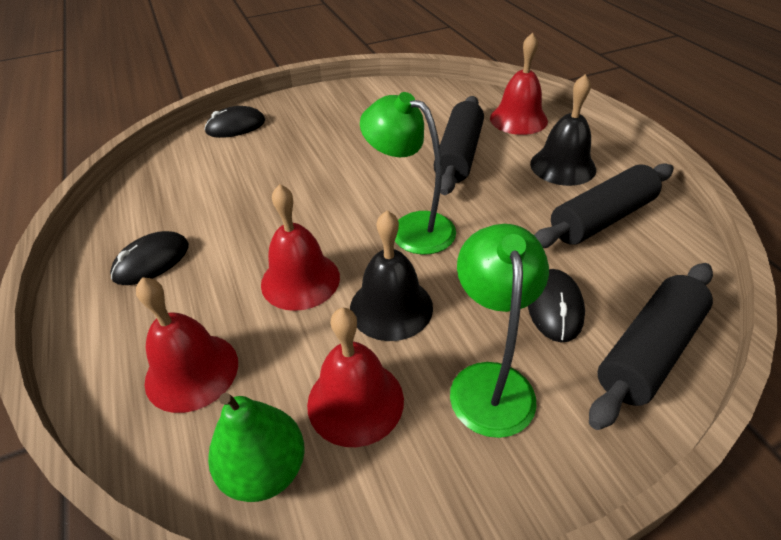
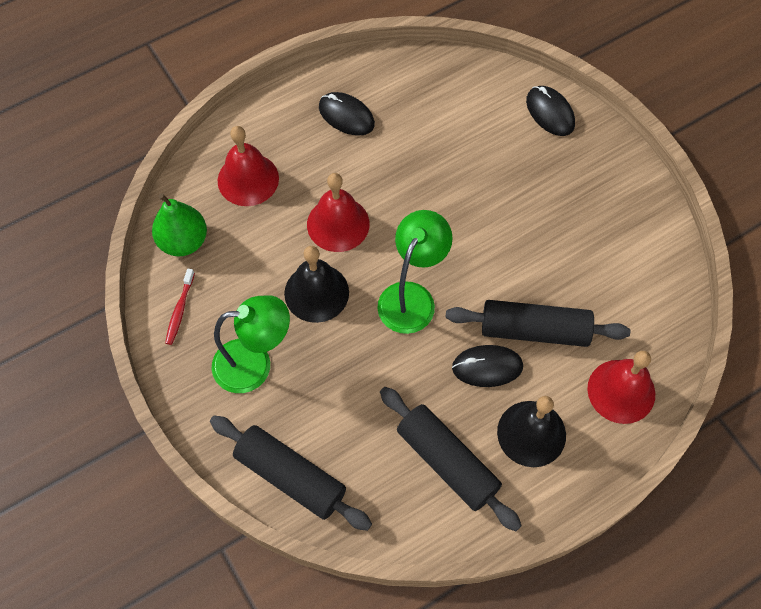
camera: 80 degrees right, 20 degrees up
(355, 401) = (233, 282): red bell -> none
(391, 482) = (180, 310): none -> red toothbrush
(554, 307) = (328, 412): black mouse -> black mouse (487, 367)

